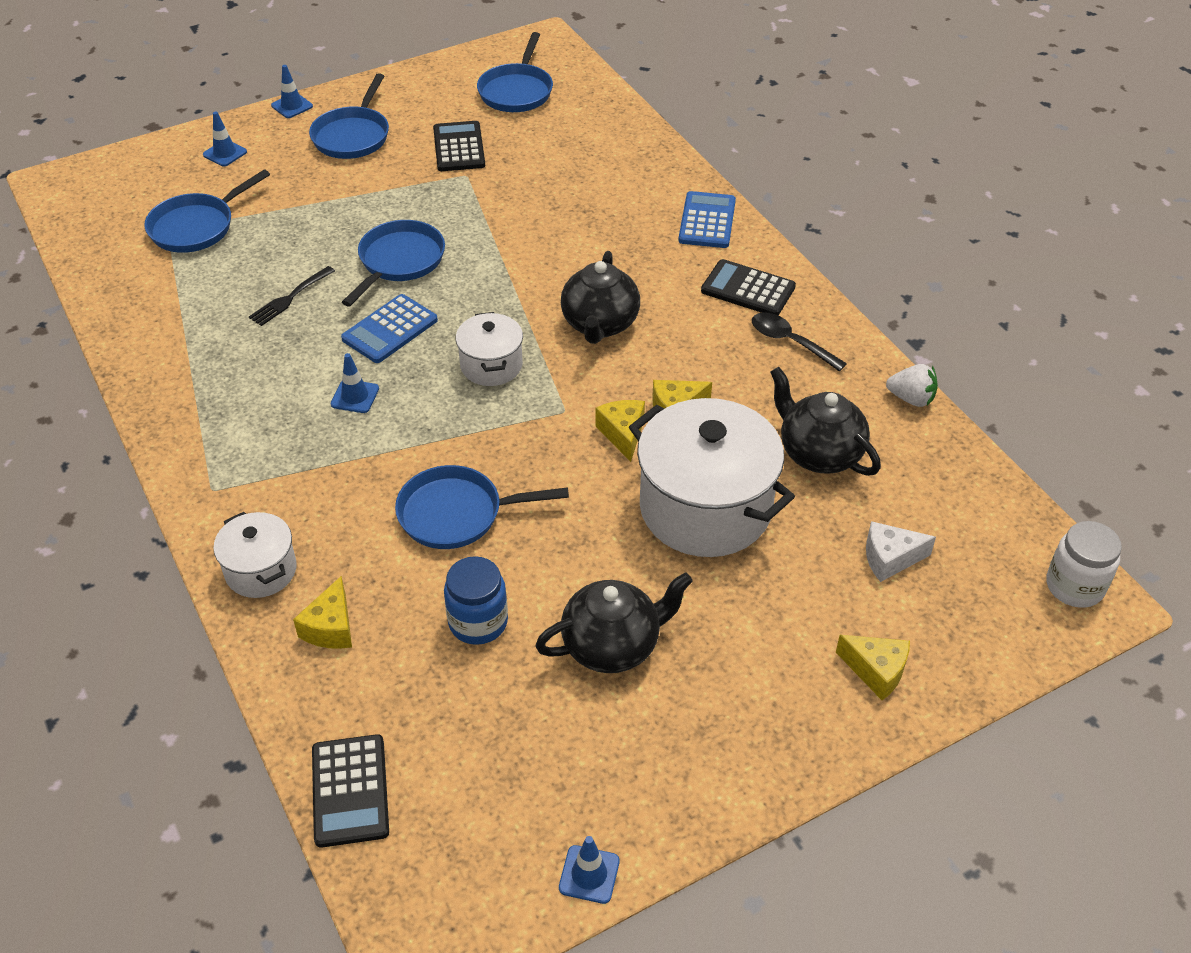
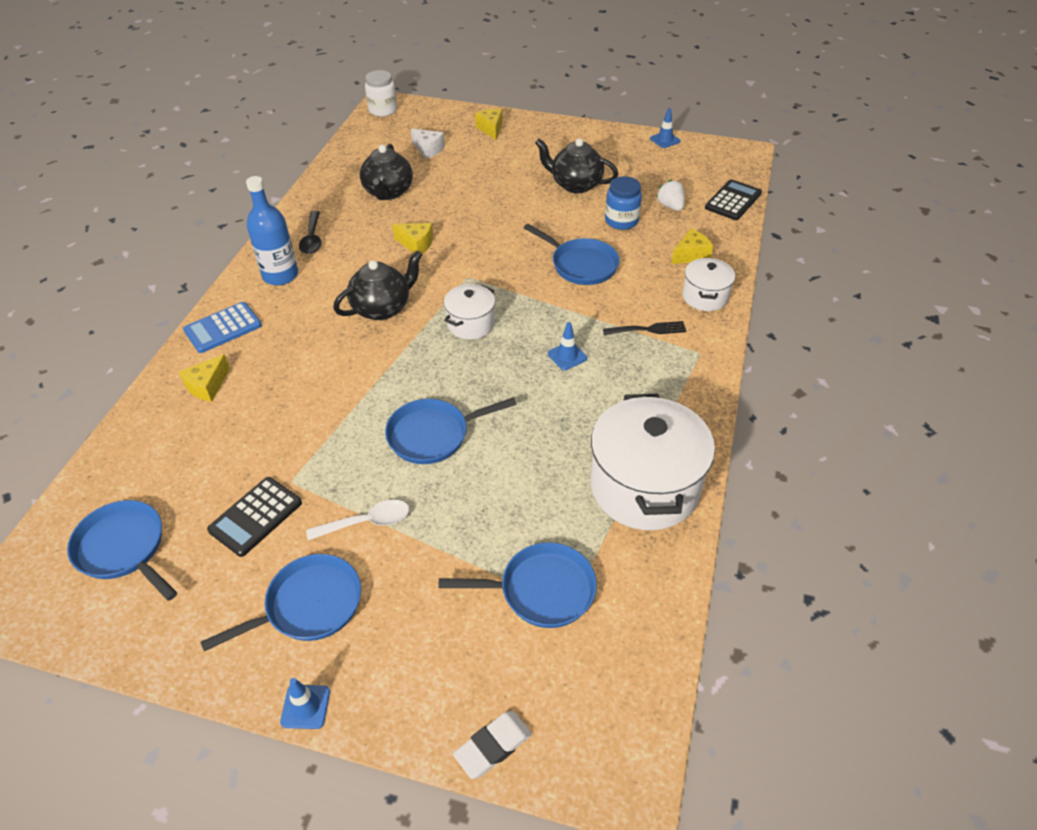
camera: 135 degrees left, 0 degrees up
(155, 151) = (493, 746): none -> white eraser
(225, 153) = (433, 680): blue traffic cone -> none
(290, 298) = (536, 457): black fork -> black fork (648, 329)
(374, 188) = (367, 522): none -> white spoon
(390, 330) = (499, 386): blue calculator -> none
(517, 91) = (124, 549): blue pan -> blue pan turned 105 degrees counterclockwise
(623, 434) = (456, 250): yellow cheese -> yellow cheese (207, 386)
(705, 508) = (468, 203): white pot -> white pot (644, 487)
(748, 289) = (280, 275): black calculator -> blue bottle
(911, 399) = (313, 187): white strawberry -> white strawberry (670, 206)

